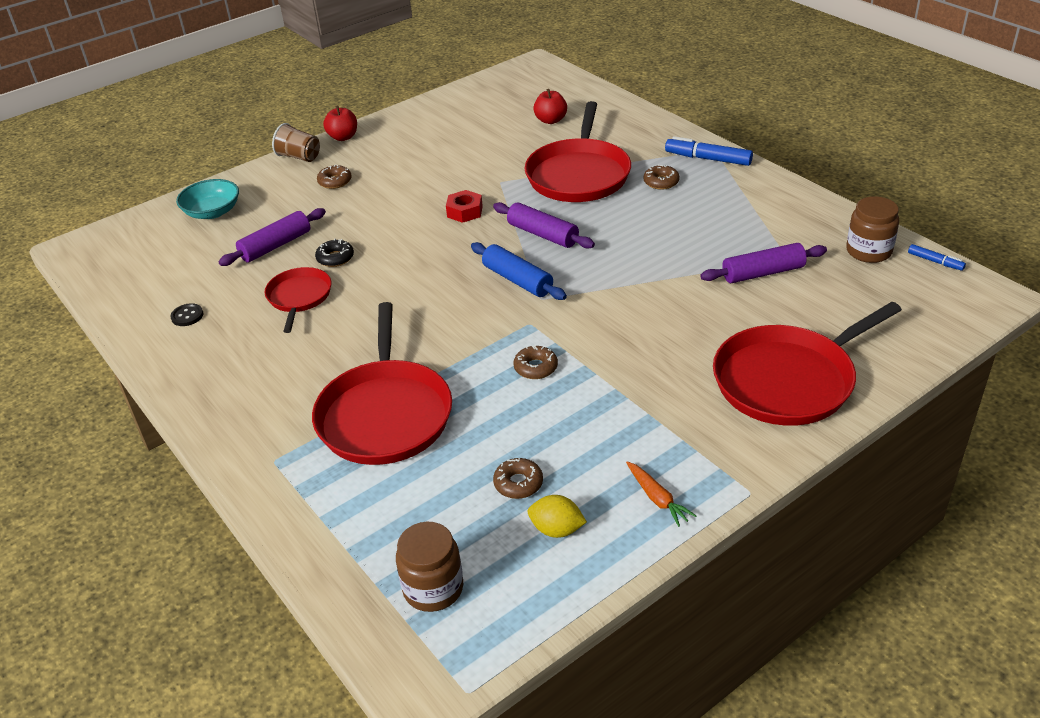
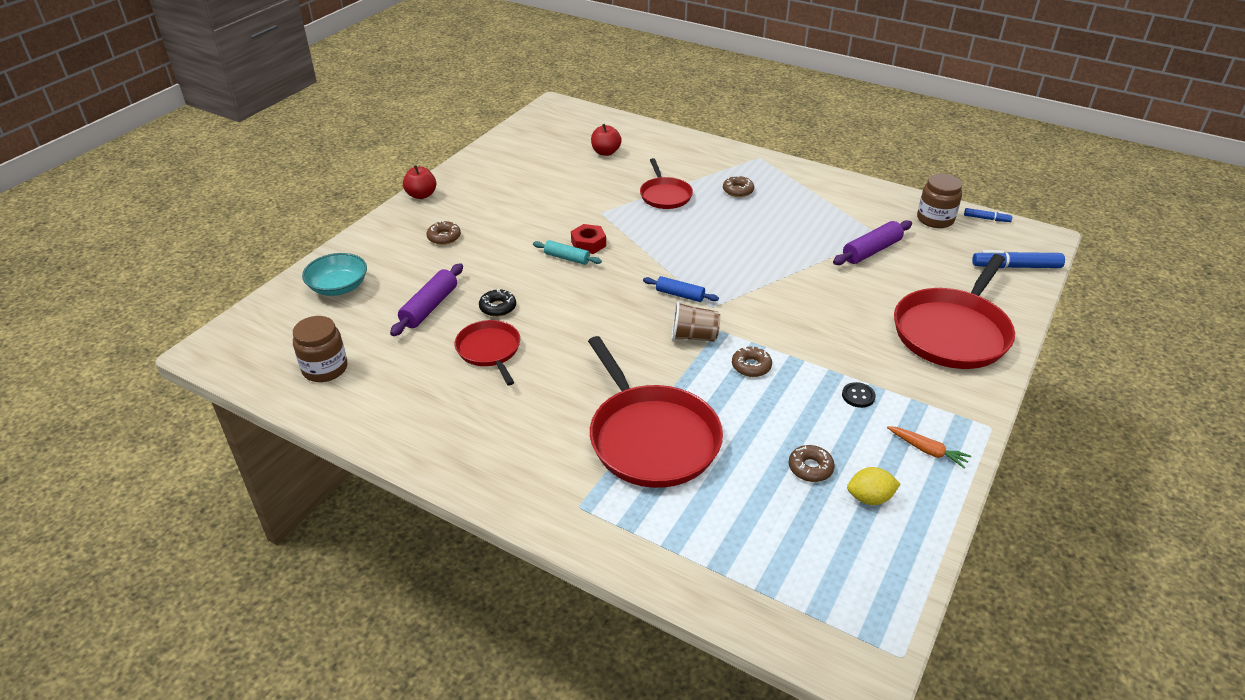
camera: 25 degrees left, 0 degrees up
(187, 316) = (388, 392): black button -> black button (858, 396)
(299, 157) = (390, 220): brown cup -> brown cup (693, 337)
(433, 222) = (567, 258): none -> turquoise rolling pin
(433, 588) = (807, 578): brown jar -> brown jar (325, 369)
(517, 280) = (680, 295): blue rolling pin -> blue rolling pin, size x0.66
(543, 234) = (672, 251): purple rolling pin -> none
(579, 174) = (665, 195): red pan -> red pan, size x0.56
(708, 159) = (761, 166): blue marker -> blue marker (1016, 267)

